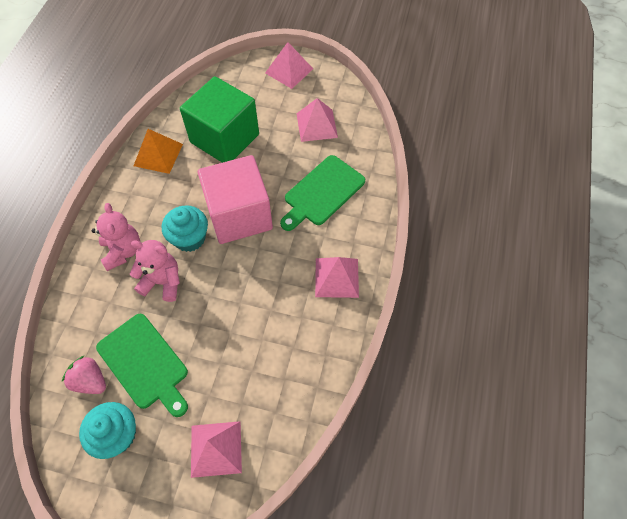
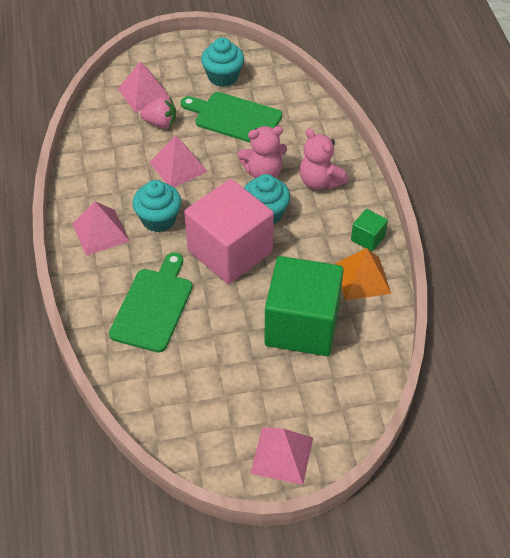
camera: 155 degrees right, 10 degrees down
(90, 381) = (268, 95): pink strawberry -> pink strawberry (160, 123)
(128, 184) = (368, 238): none -> green cube
(281, 270) = (158, 219): none -> turquoise cupcake
(317, 125) = (200, 386): pink pyramid -> pink pyramid (178, 167)

